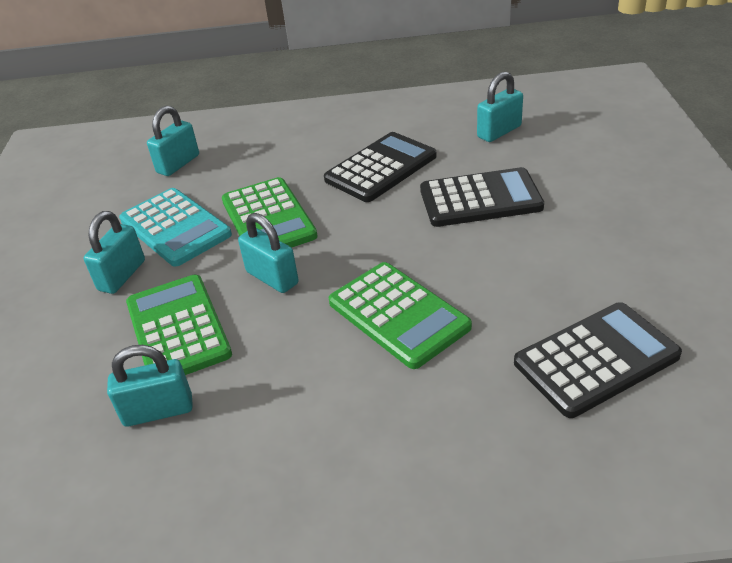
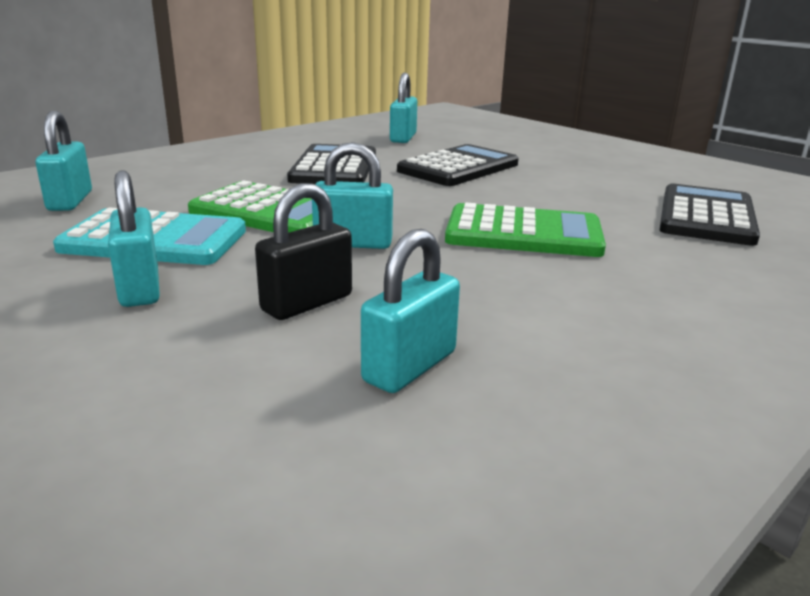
camera: 45 degrees left, 15 degrees down
(177, 329) = (307, 303): green calculator -> black padlock

